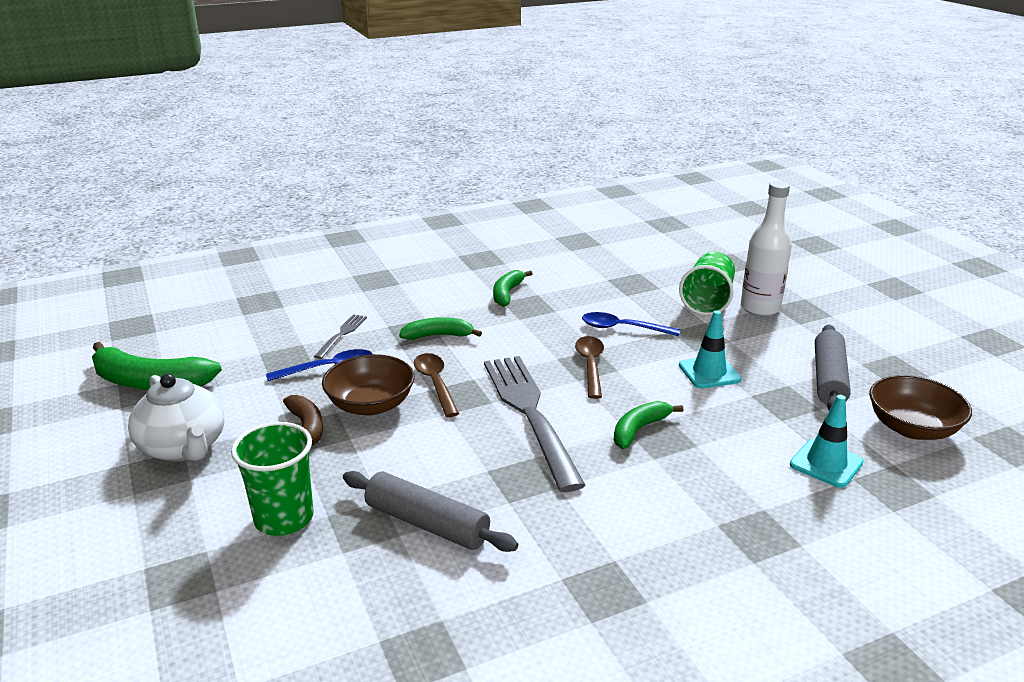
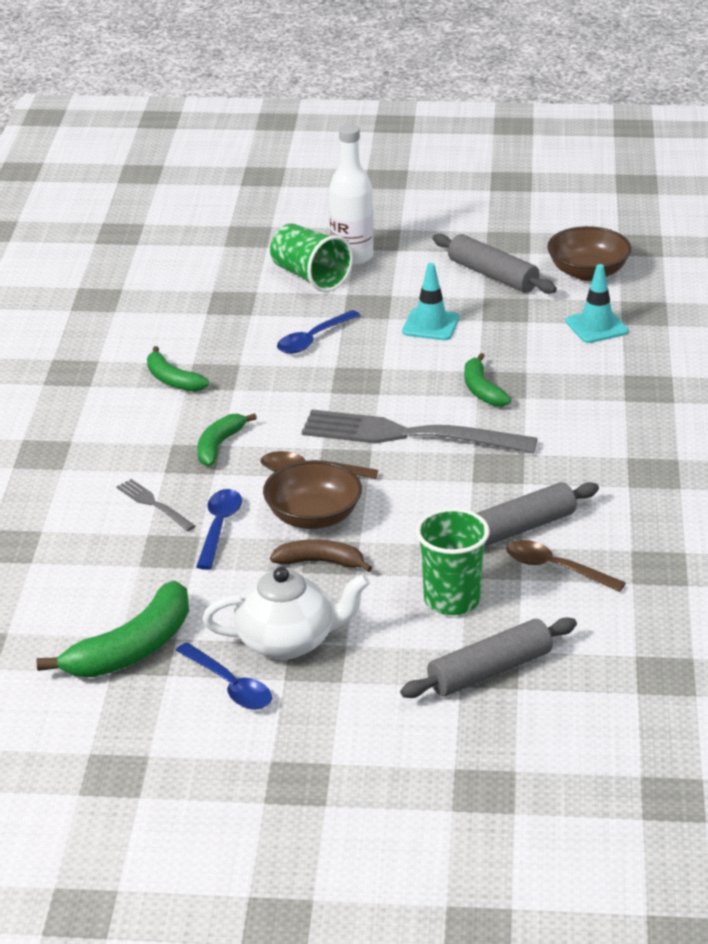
camera: 60 degrees left, 5 degrees up
(112, 439) = (230, 686): none -> blue spoon
(173, 581) = (490, 671): none -> grey rolling pin
(590, 366) = (361, 379): brown spoon -> brown spoon (555, 568)

